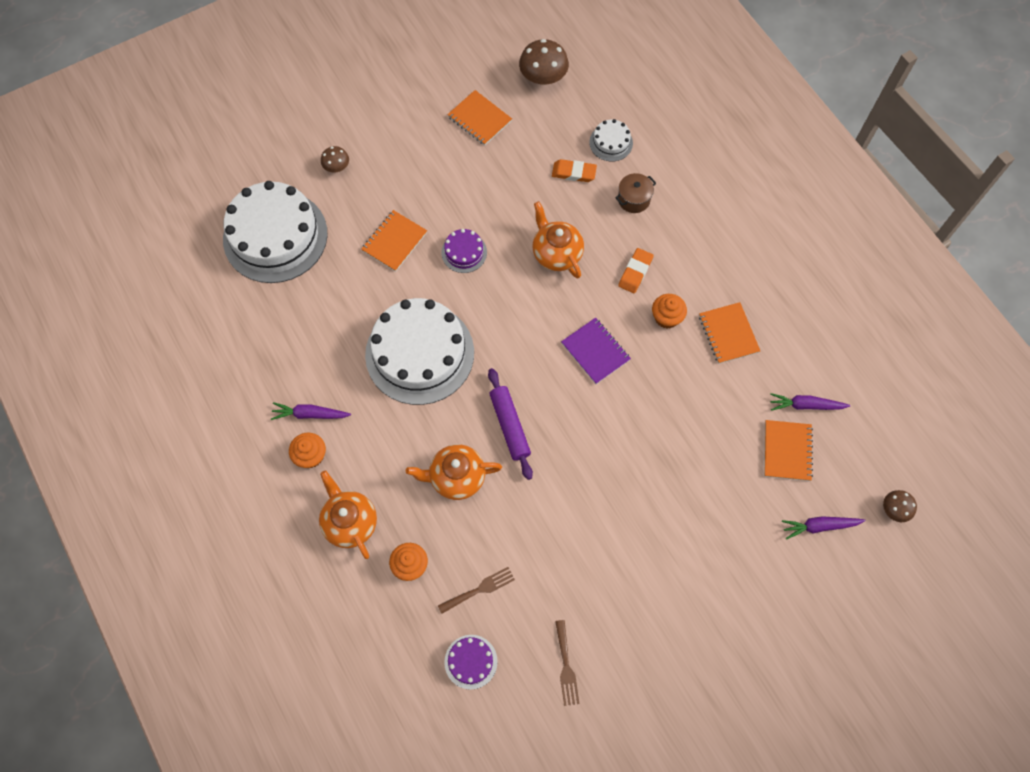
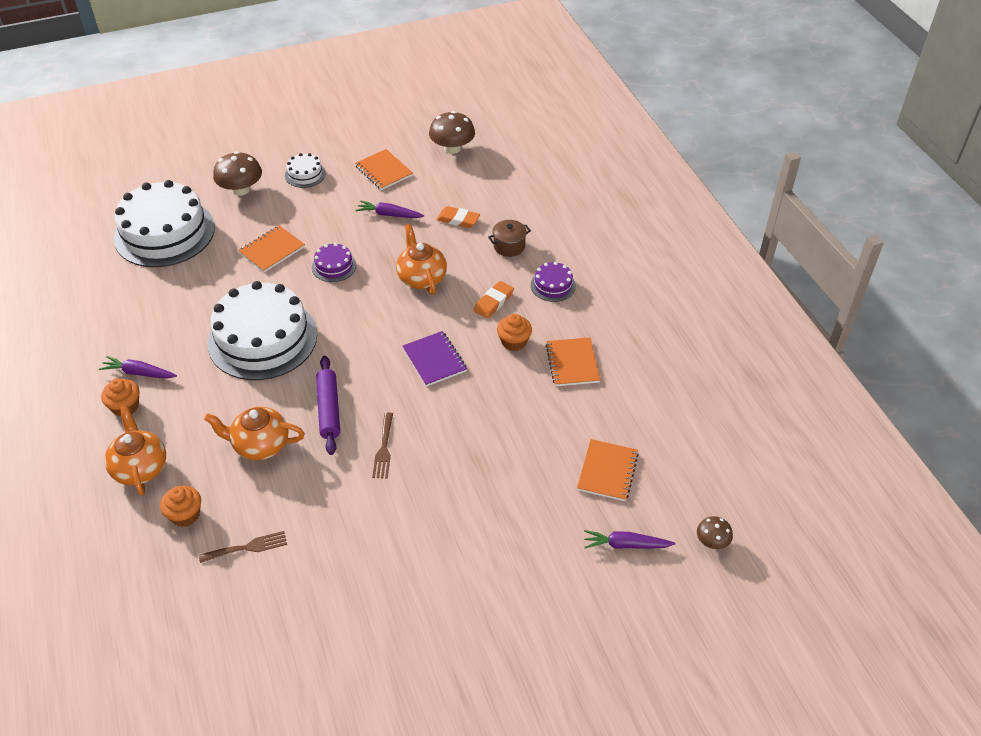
camera: 10 degrees right, 20 degrees down
(336, 166) = (241, 189): brown mushroom -> brown mushroom, size x1.79
(471, 661) = (214, 613): purple cake -> purple cake (553, 285)
(566, 667) = (313, 635): brown fork -> brown fork (384, 449)
(611, 142) = (500, 202): white cake -> white cake (305, 174)
(805, 405) = (637, 434): purple carrot -> purple carrot (389, 214)

